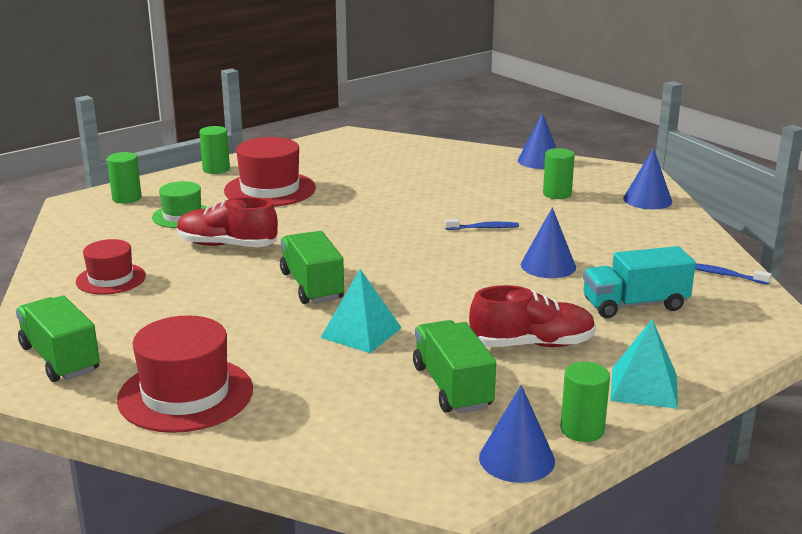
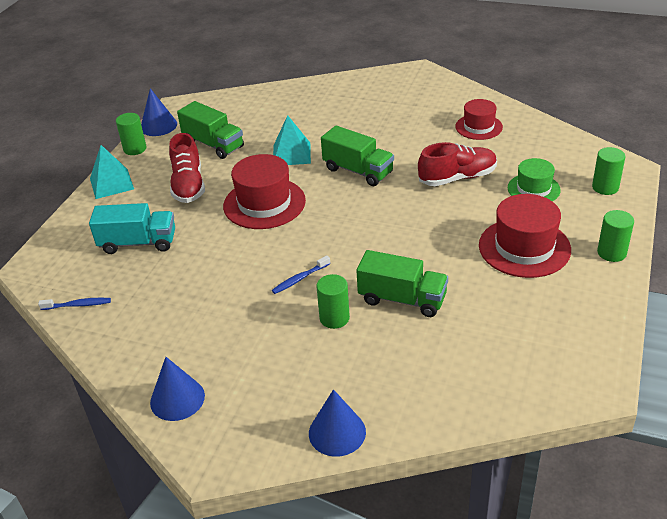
camera: 150 degrees right, 15 degrees up
(60, 359) = (417, 84): green truck -> green truck (402, 299)
(185, 394) = (334, 94): red hat -> red hat (264, 203)
(532, 344) = (188, 185): red shoe -> red shoe turned 60 degrees counterclockwise
(548, 266) = (219, 256): blue cone -> none
(557, 194) = (273, 365): green cylinder -> green cylinder (334, 318)
(635, 305) = (138, 243): turquoise truck -> turquoise truck turned 45 degrees clockwise

